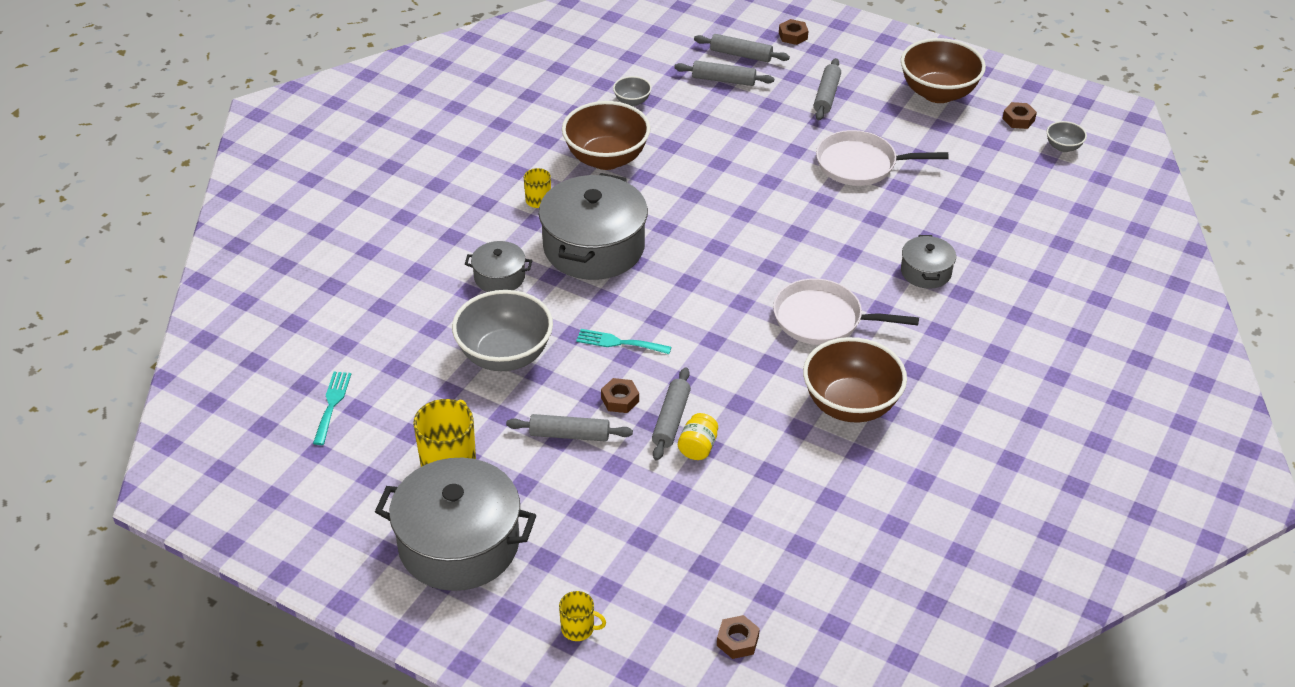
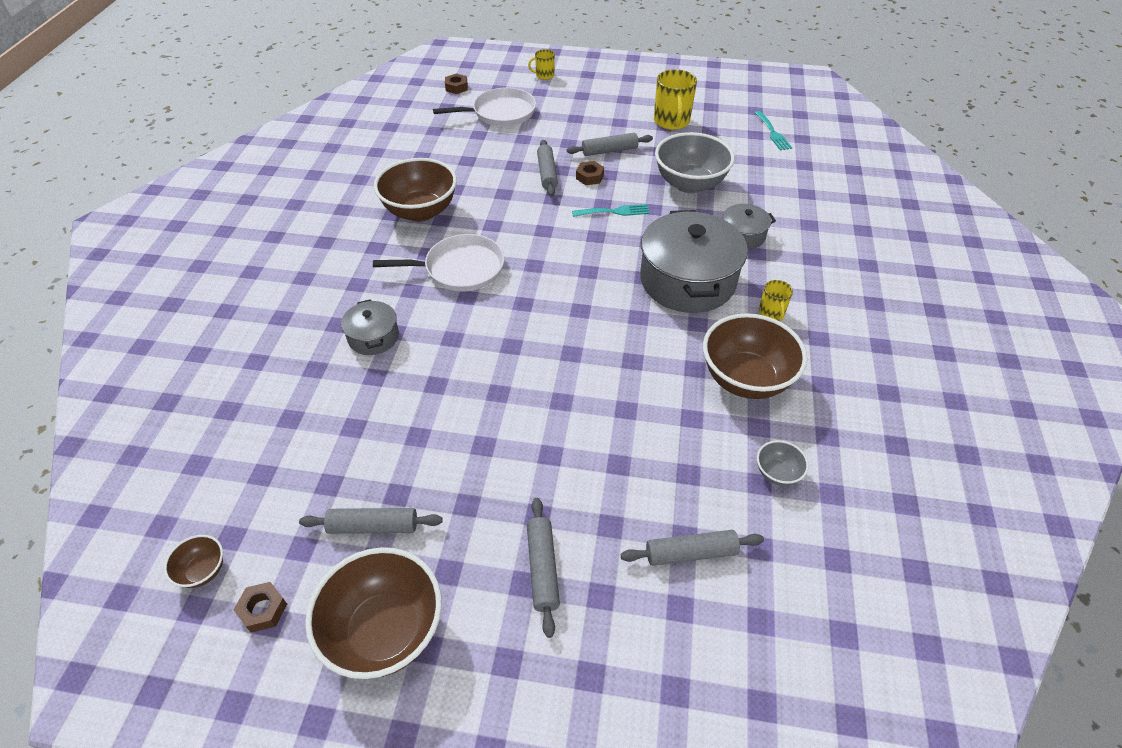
camera: 160 degrees right, 5 degrees up
(459, 544) = (634, 91): grey pot -> none
(698, 447) = (520, 162): yellow jar -> none
(741, 55) = (695, 619): grey rolling pin -> grey rolling pin (373, 526)
(793, 36) = (639, 701): brown nut -> none
(860, 164) = (467, 456): white pan -> white pan (500, 113)
(1063, 147) = (203, 571): grey bowl -> brown bowl

